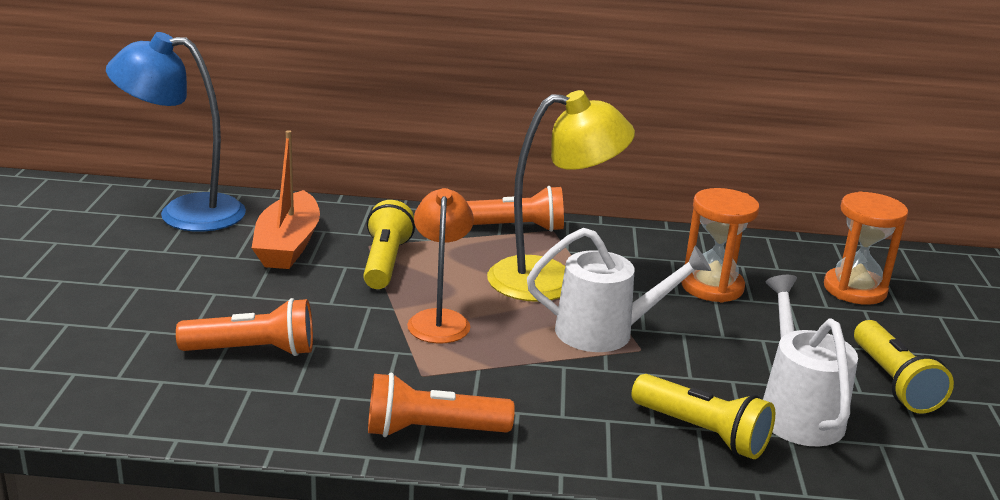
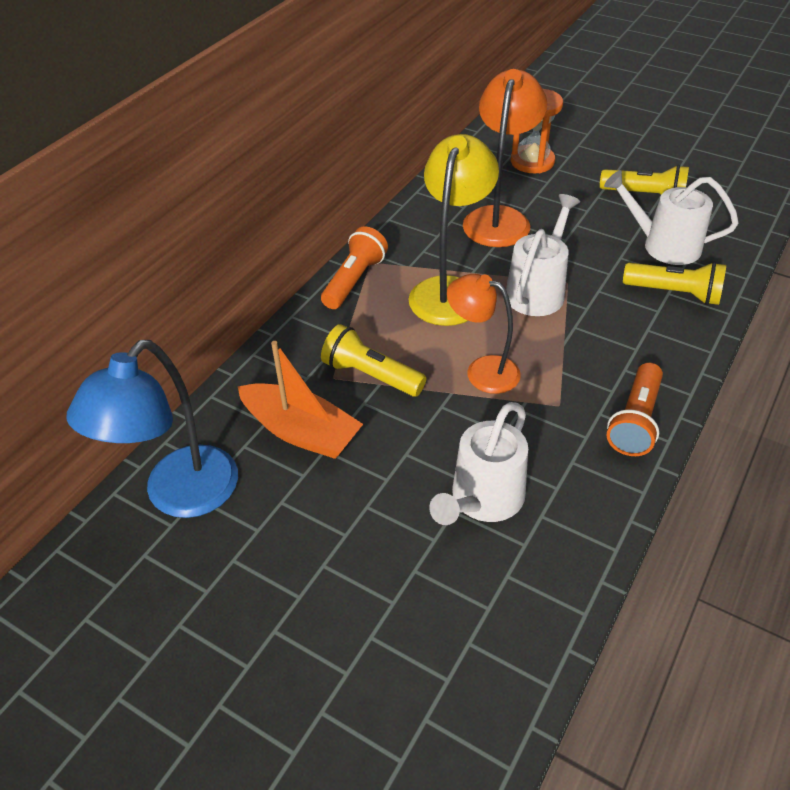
camera: 60 degrees left, 20 degrees up
(253, 351) = (483, 500): orange flashlight -> white watering can
(702, 432) = (674, 293): yellow flashlight -> yellow flashlight turned 45 degrees clockwise
(712, 287) = (499, 218): orange hourglass -> orange lamp

